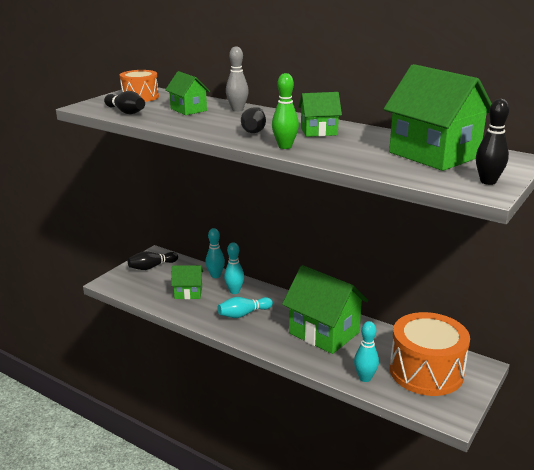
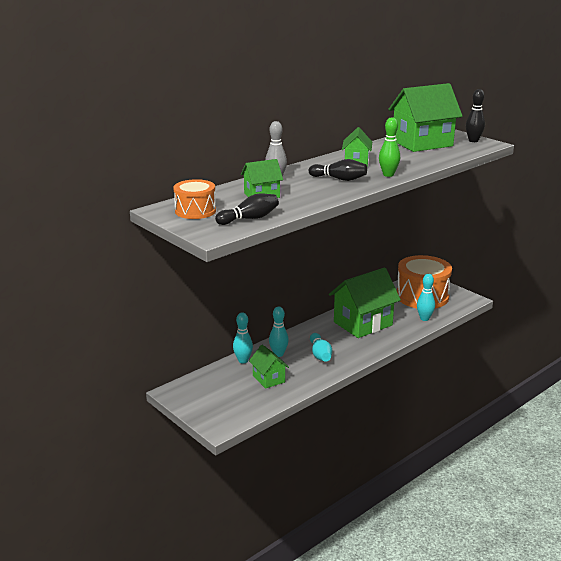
camera: 75 degrees left, 0 degrees up
(152, 267) = (201, 396): black bowling pin -> none
(188, 293) = (269, 379): green house -> green house turned 45 degrees counterclockwise

